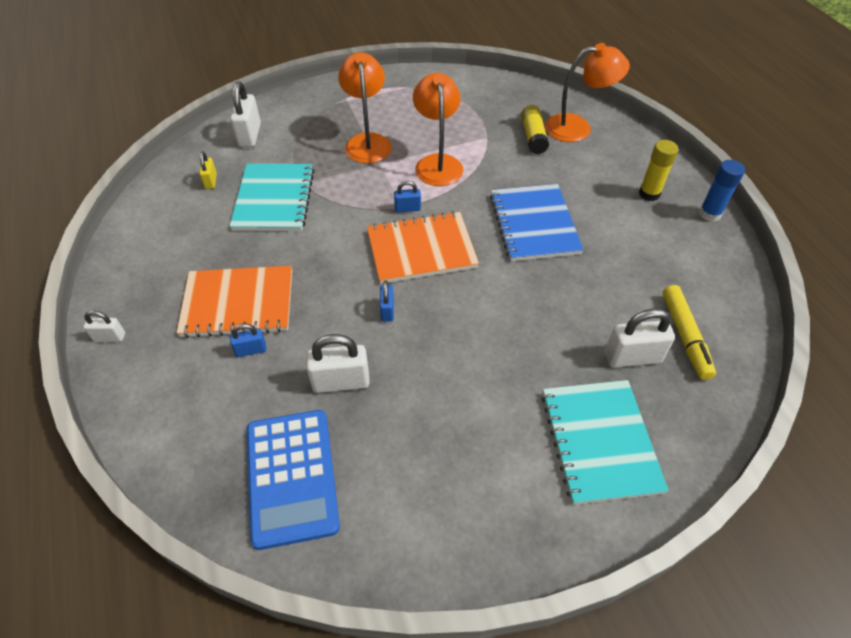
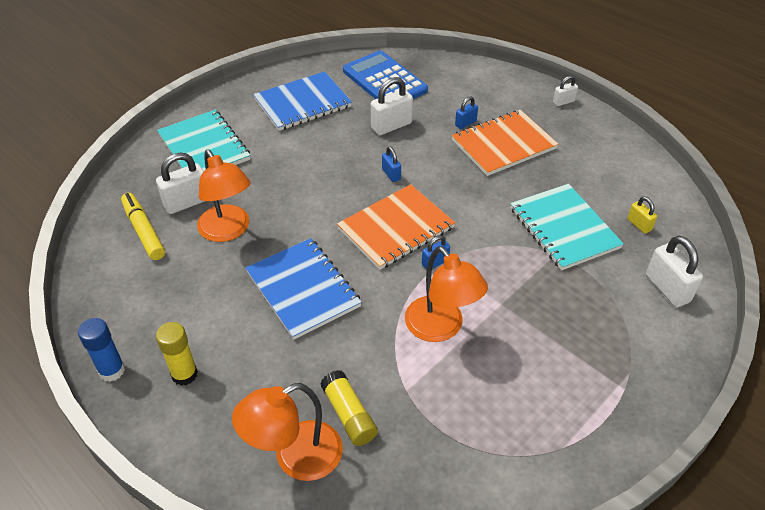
camera: 155 degrees right, 5 degrees down
(367, 142) = (538, 328): orange lamp -> orange lamp (228, 231)
(434, 477) = (302, 103): none -> blue notebook

